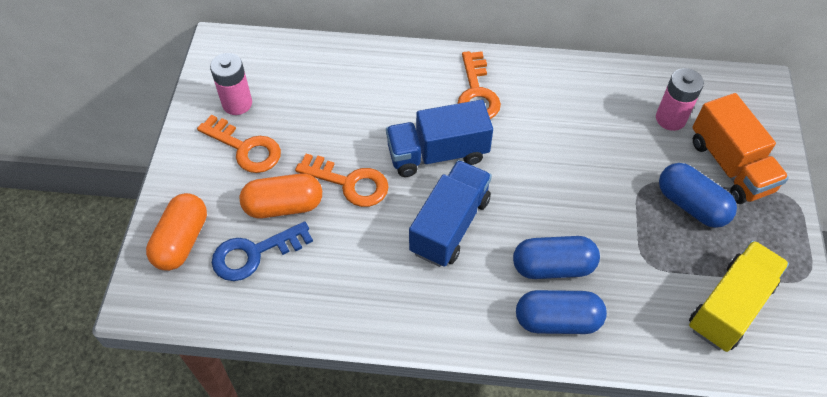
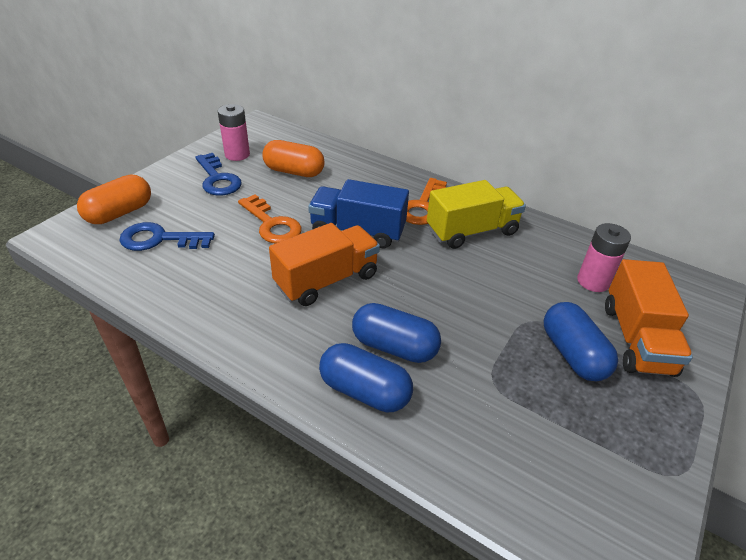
camera: 25 degrees right, 15 degrees down
(245, 148) = (217, 179): orange key -> blue key
(283, 206) = (210, 220): orange capsule -> orange capsule (294, 172)
(450, 225) = (326, 280): blue truck -> orange truck
(730, 306) = (562, 462): yellow truck -> yellow truck (472, 231)

